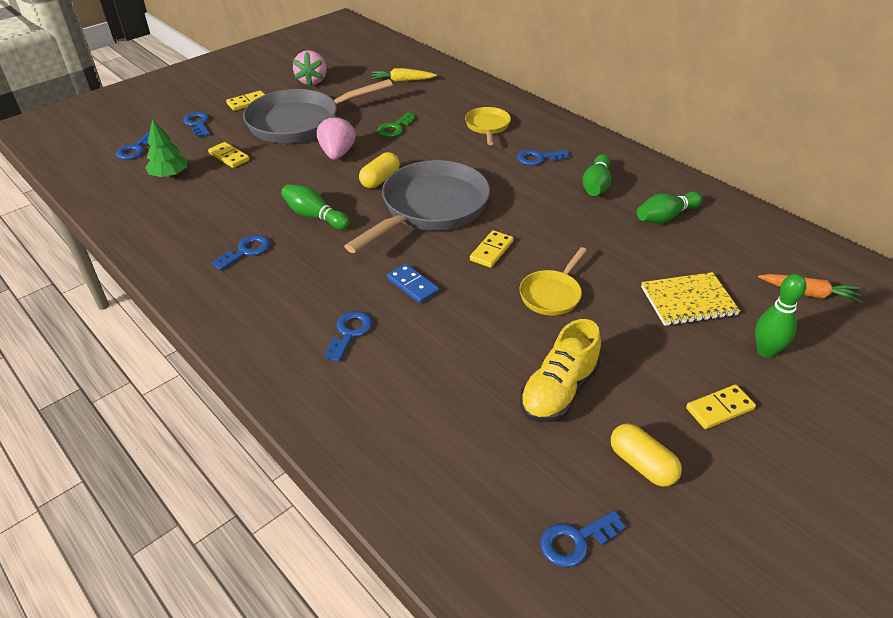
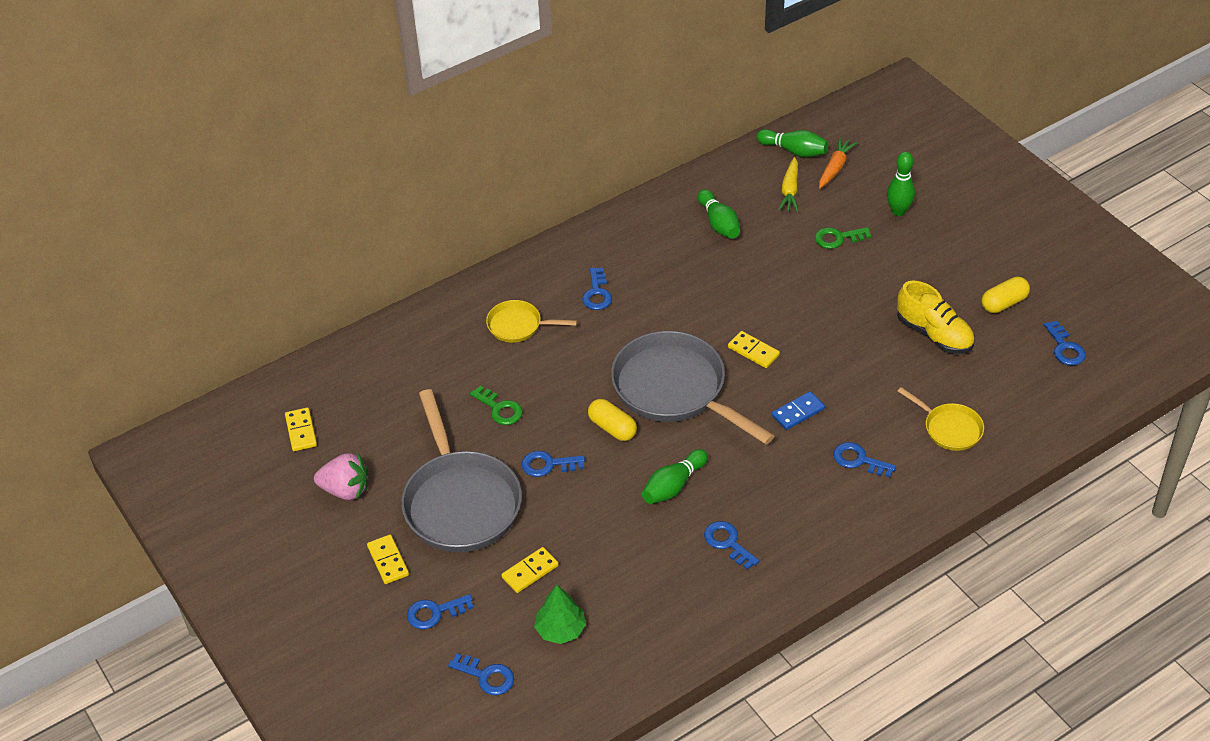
camera: 80 degrees left, 5 degrees up
(337, 154) = (548, 465): pink strawberry -> blue key
(402, 81) = (375, 394): yellow carrot -> yellow carrot (790, 191)
(552, 294) = (820, 319): yellow pan -> yellow pan (949, 429)
(596, 185) = (657, 259): green bowling pin -> green bowling pin (794, 151)
(688, 301) = (838, 238): yellow notebook -> green key
(719, 409) = (954, 251): yellow domino -> yellow domino (301, 431)

